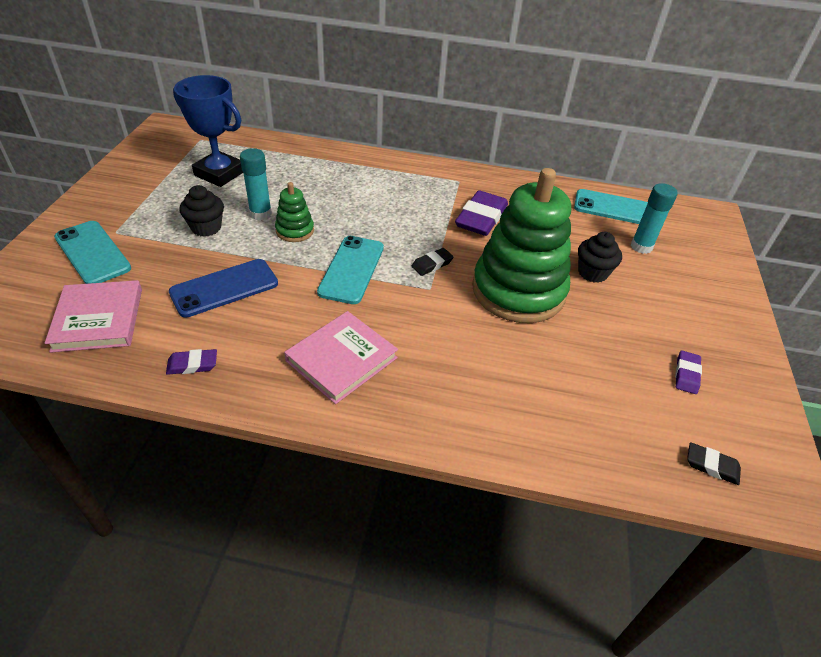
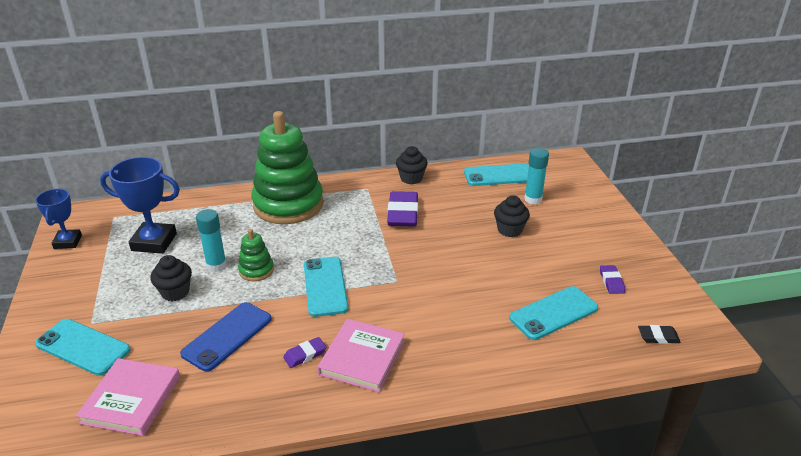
camera: 20 degrees left, 10 degrees down
(98, 319) = (131, 399): pink book -> pink book turned 45 degrees clockwise
(147, 151) = (68, 242): none -> blue trophy
(192, 364) = (243, 405): purple eraser -> purple eraser (305, 355)
(432, 264) = (387, 262): black eraser -> none
(513, 184) = (411, 178): none -> black cupcake
(518, 291) = (464, 261): green stacking toy -> green stacking toy (288, 204)
(590, 387) = (553, 313): none -> turquoise phone

